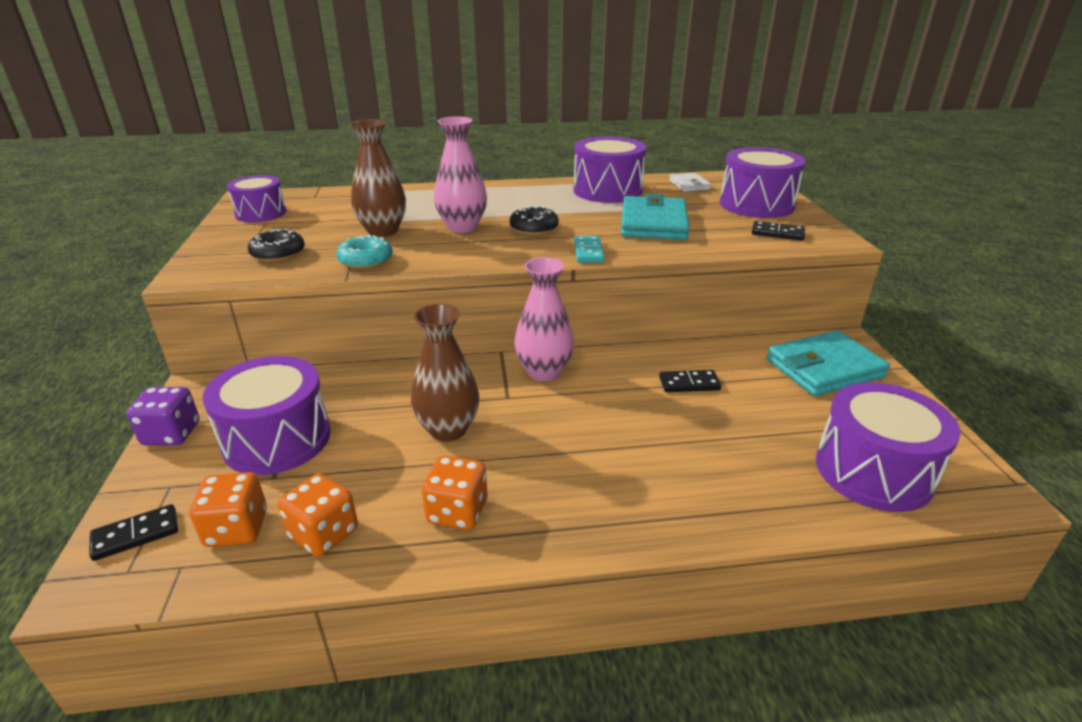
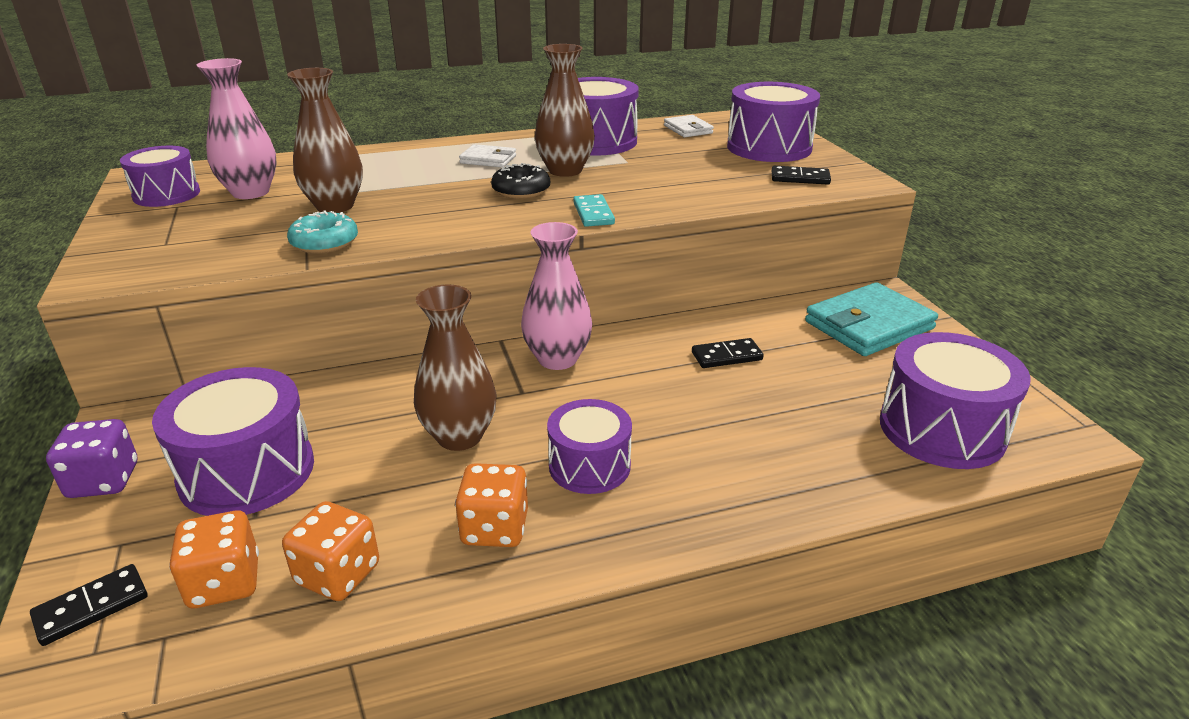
camera: 10 degrees left, 0 degrees up
(278, 254) = (207, 243): black donut -> none
(462, 227) = (433, 195): pink vase -> pink vase (250, 192)
(514, 201) = (488, 159): none -> white wallet
(548, 467) = (589, 465): none -> purple drum
(575, 214) = (565, 170): none -> brown vase
(653, 223) = (659, 176): turquoise wallet -> none

